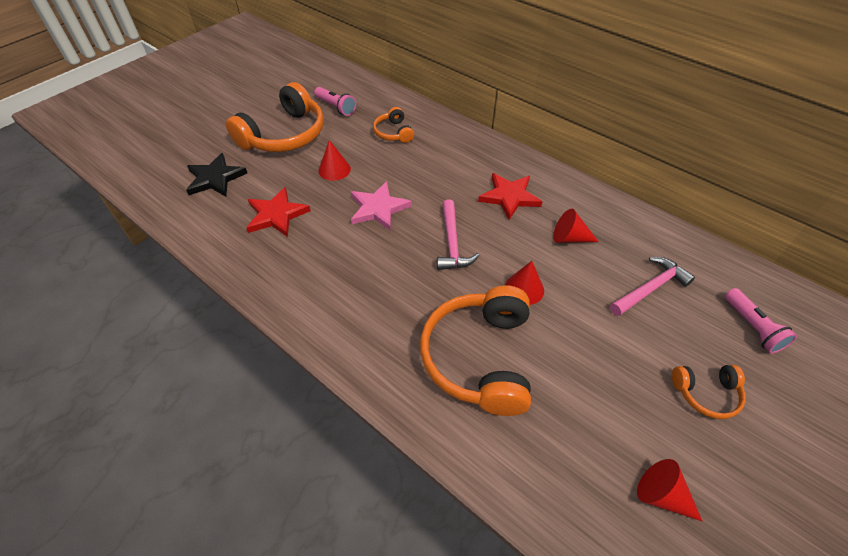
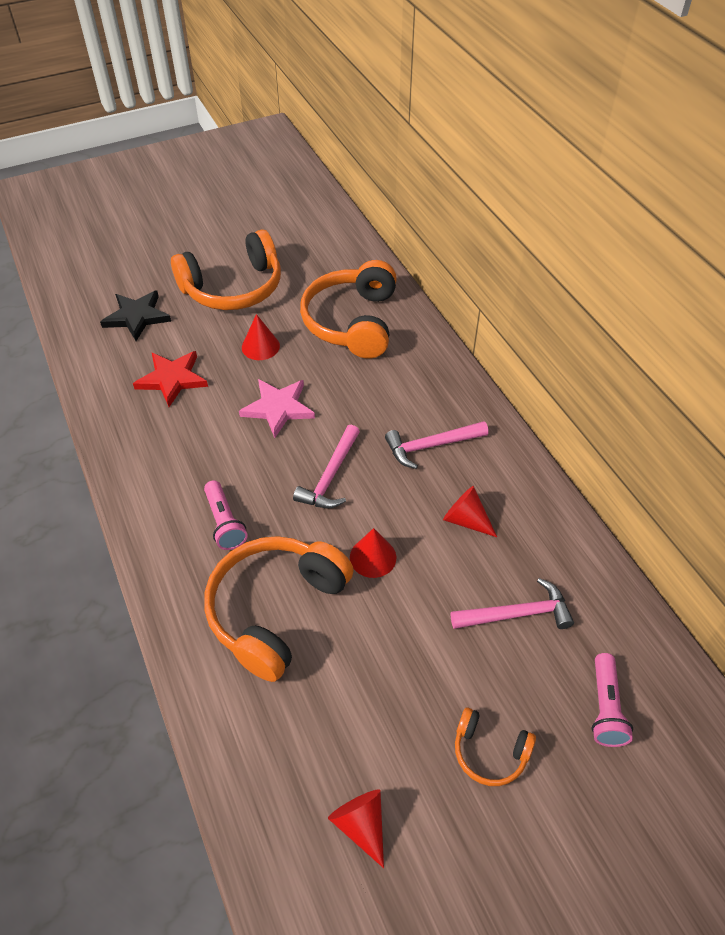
camera: 25 degrees right, 0 degrees up
(336, 107) = (308, 270): pink flashlight -> pink flashlight (225, 523)
(393, 133) = (352, 322): orange headphones -> orange headphones, size x2.05
(509, 197) = (431, 446): red star -> pink hammer

